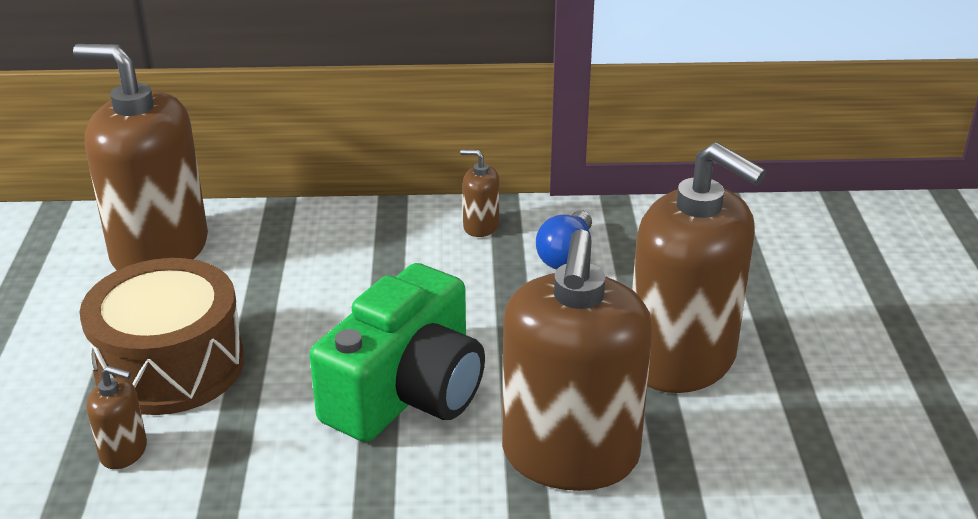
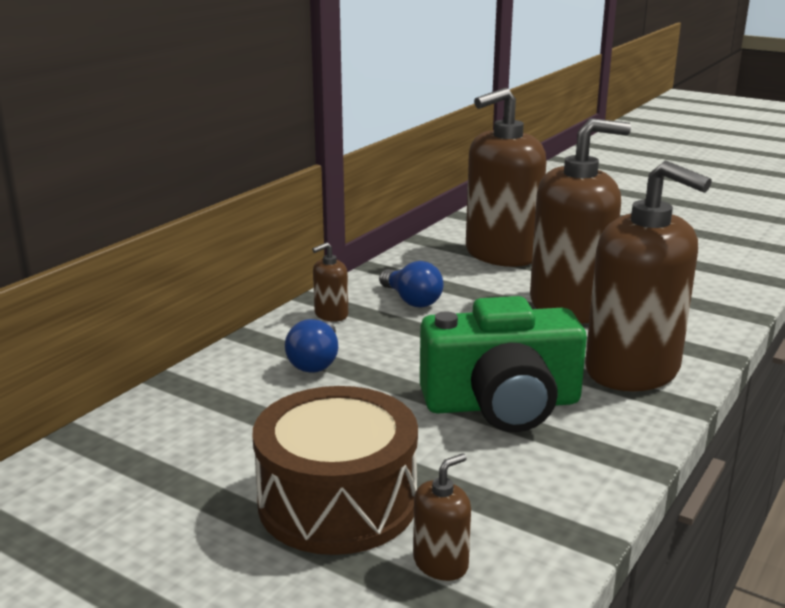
camera: 55 degrees left, 10 degrees down
(159, 250) = (140, 457): brown soap dispenser -> brown soap dispenser (501, 254)
(381, 258) = (315, 361): none -> blue light bulb
(407, 392) = (502, 404): green camera -> green camera turned 105 degrees clockwise

